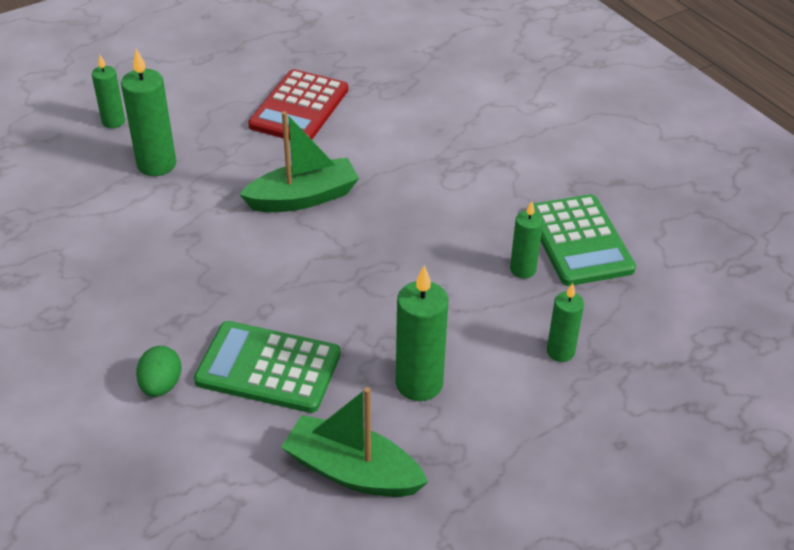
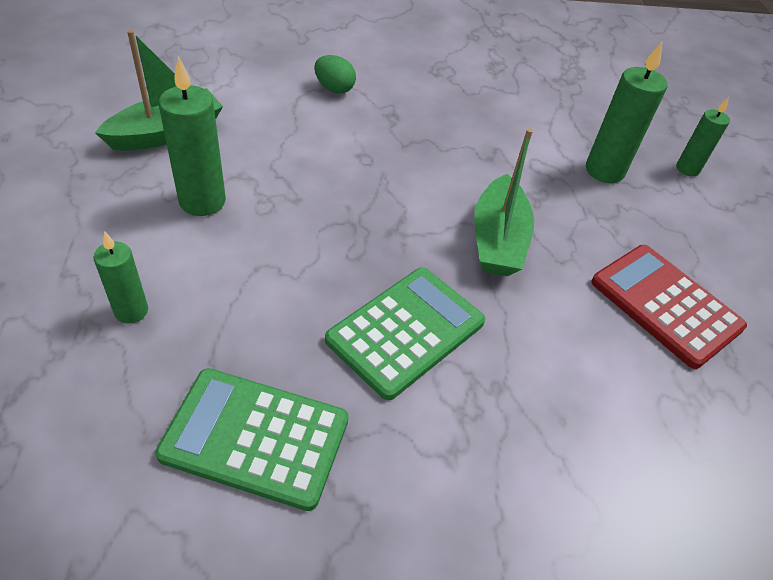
camera: 115 degrees right, 5 degrees up
(268, 368) = (302, 136): green calculator -> green calculator (406, 331)
(523, 269) = (260, 351): green candle -> none

